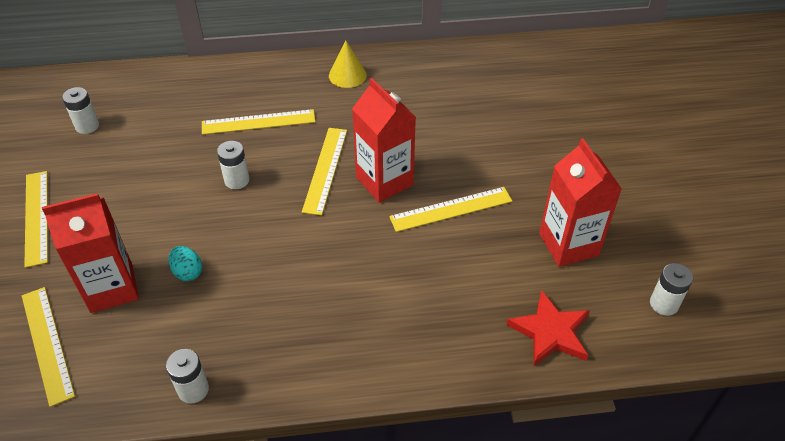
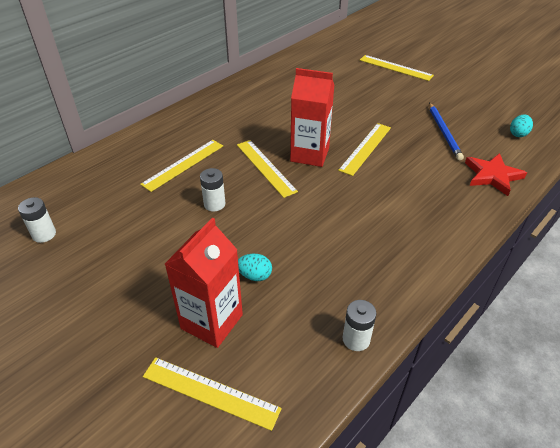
camera: 40 degrees left, 5 degrees down
(36, 217) = (80, 317): yellow ruler -> yellow ruler (395, 68)
(347, 75) = (209, 112): yellow cone -> none
(568, 244) = (444, 132): red carton -> blue pencil
(664, 304) = (518, 134): white battery -> turquoise egg

